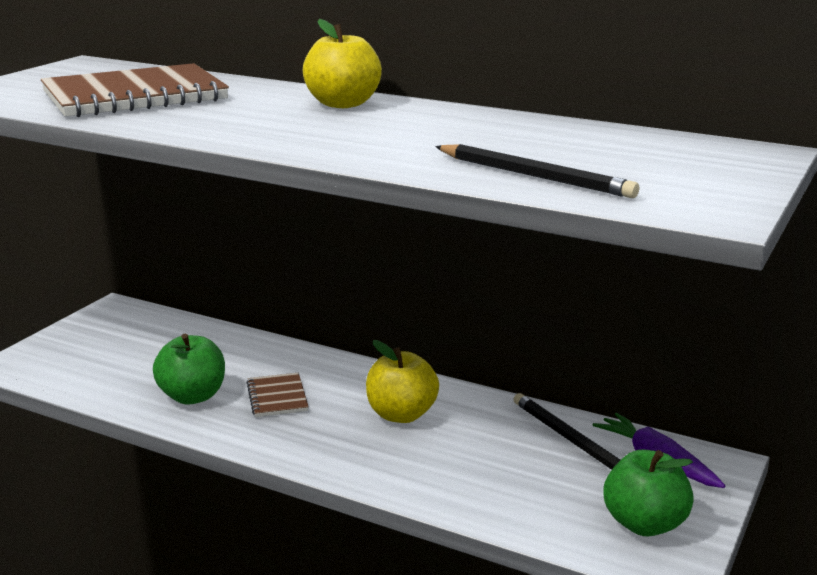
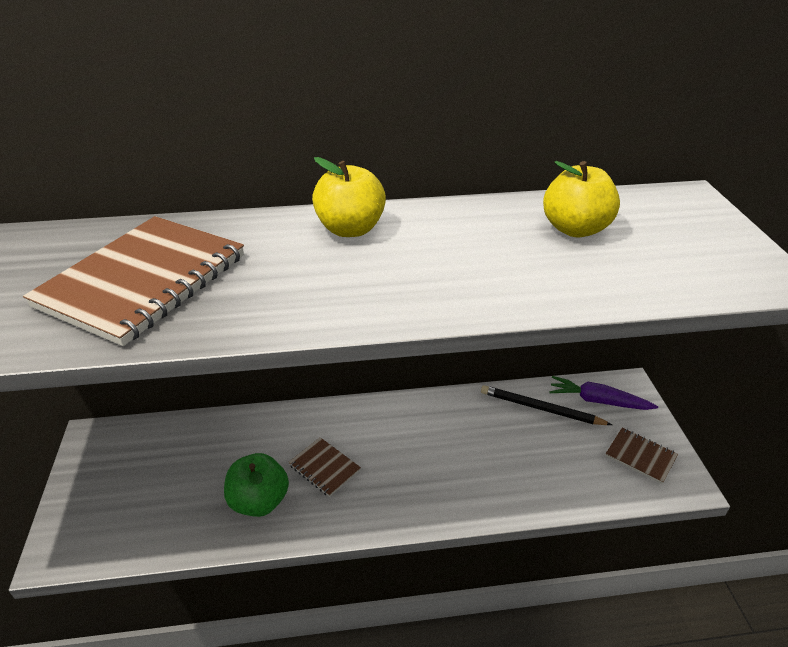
camera: 35 degrees left, 15 degrees up
(401, 414) = (424, 440): yellow apple -> yellow apple (575, 229)
(534, 176) = (621, 279): black pencil -> none
(644, 524) = (640, 456): green apple -> brown notebook

